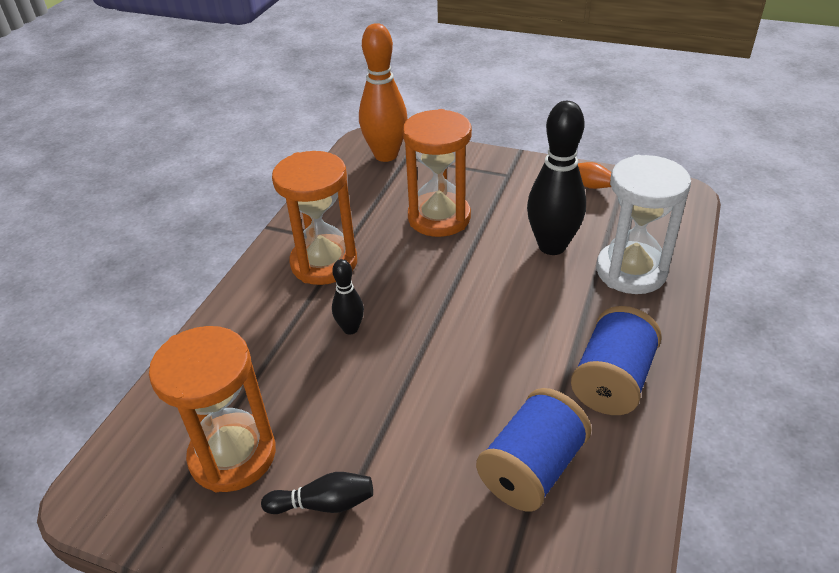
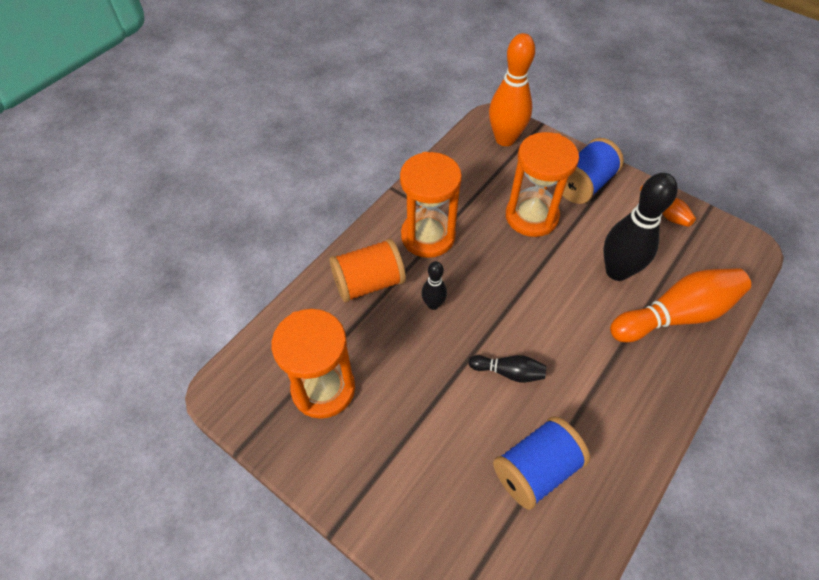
camera: 15 degrees right, 15 degrees up
(263, 326) = (369, 283): none -> orange spool
(324, 504) = (377, 449): black bowling pin -> black bowling pin (508, 372)
(612, 381) = (623, 413): blue spool -> blue spool (584, 185)
(631, 271) = (675, 315): white hourglass -> orange bowling pin

